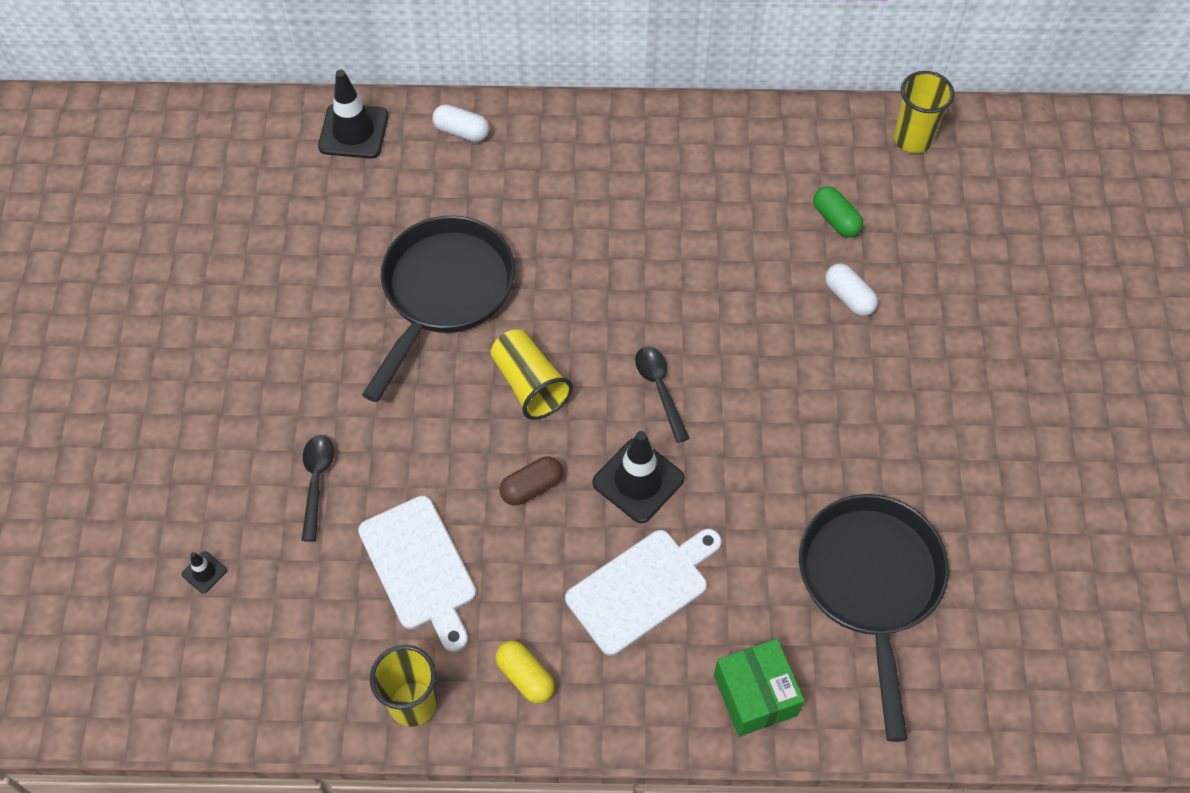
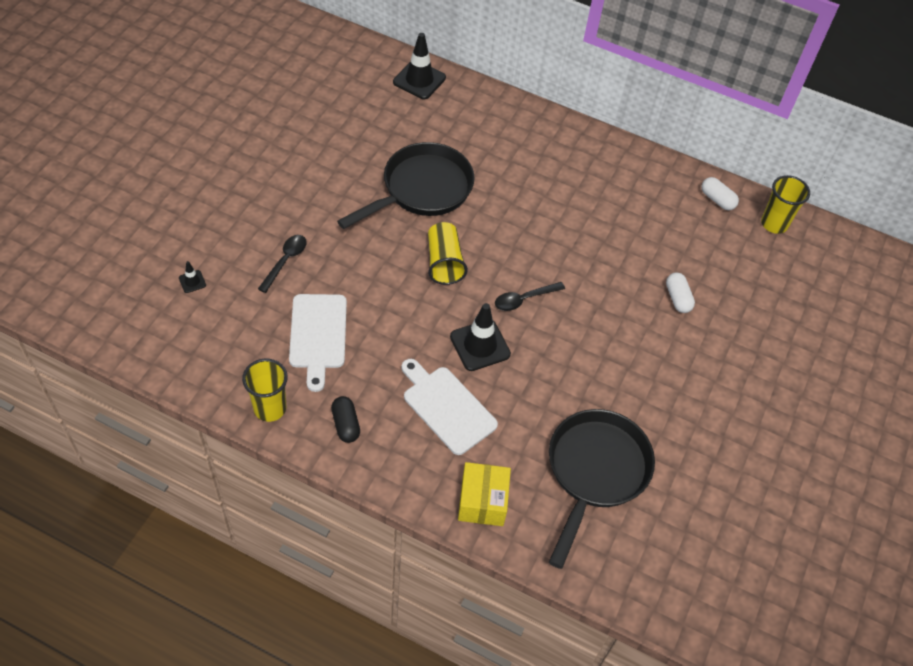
camera: 20 degrees right, 5 degrees down
(461, 131) = (484, 105): white capsule -> white capsule (717, 200)
(525, 676) = (346, 424): yellow capsule -> black capsule
(532, 487) = (412, 320): brown capsule -> none
(642, 588) = (446, 407): white cutting board -> white cutting board turned 120 degrees counterclockwise
(660, 389) = (524, 299): black spoon -> black spoon turned 120 degrees counterclockwise
(755, 695) = (482, 501): green box -> yellow box
(836, 220) = (695, 250): green capsule -> none

